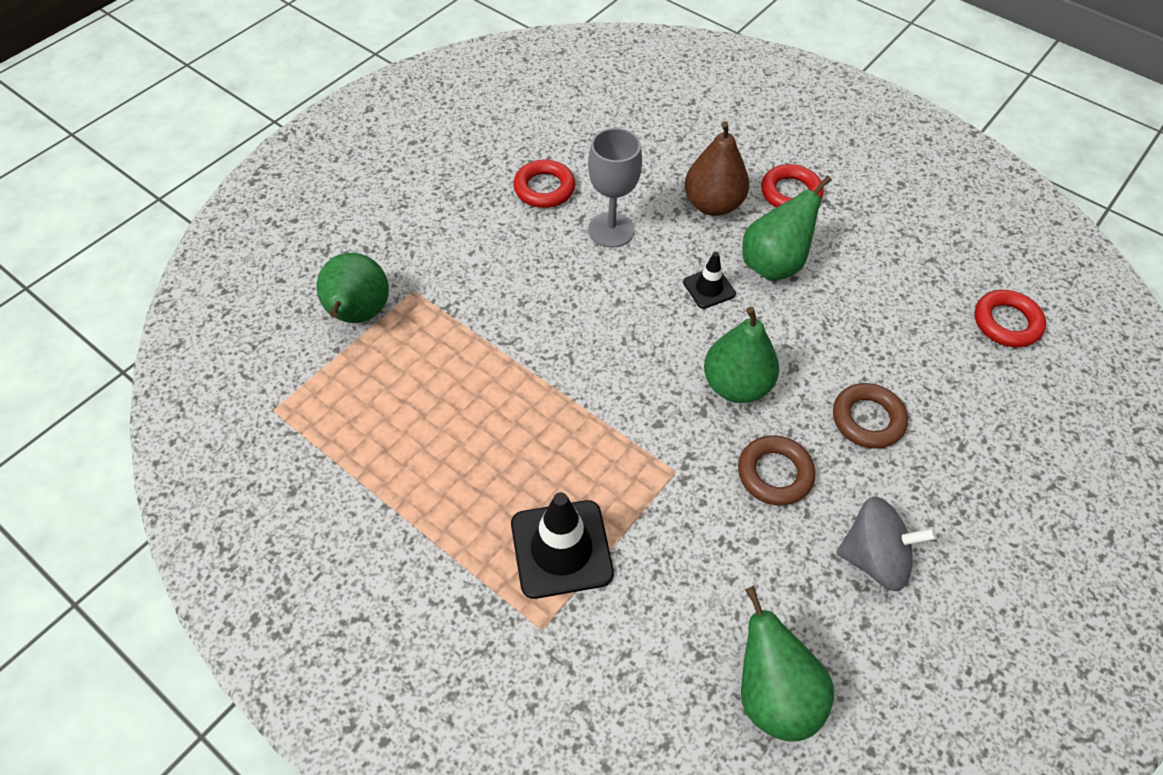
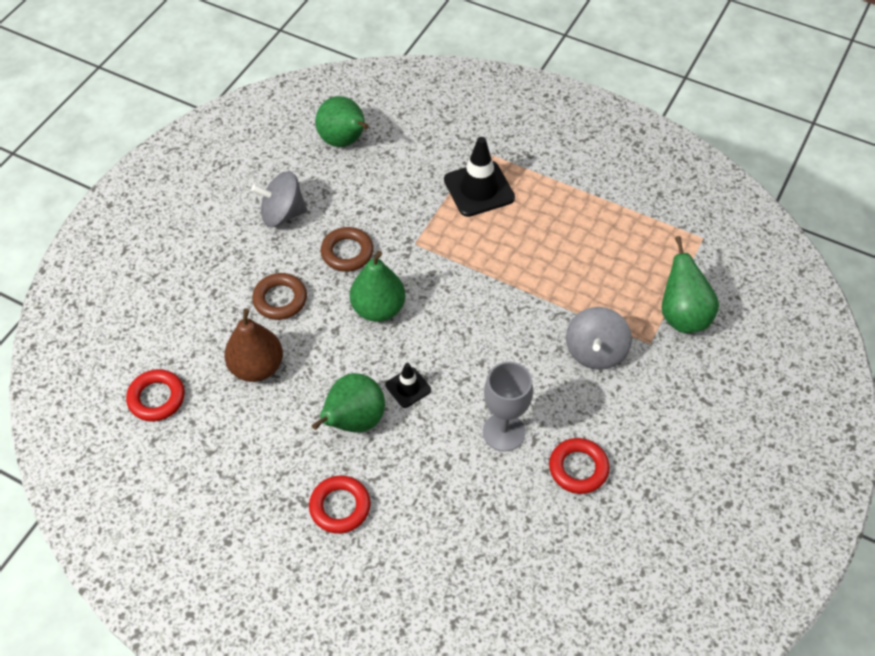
camera: 170 degrees right, 0 degrees up
(481, 292) = (595, 351): none -> grey spinning top
(713, 204) = (414, 478): brown pear -> brown pear (257, 367)

